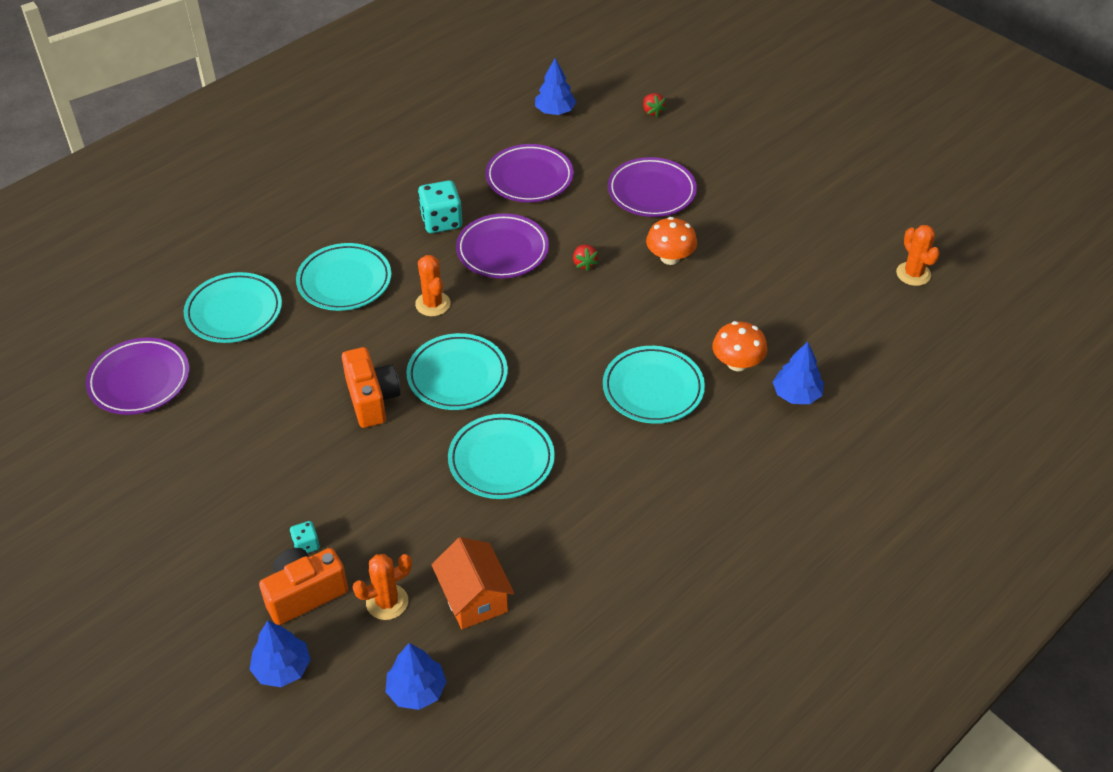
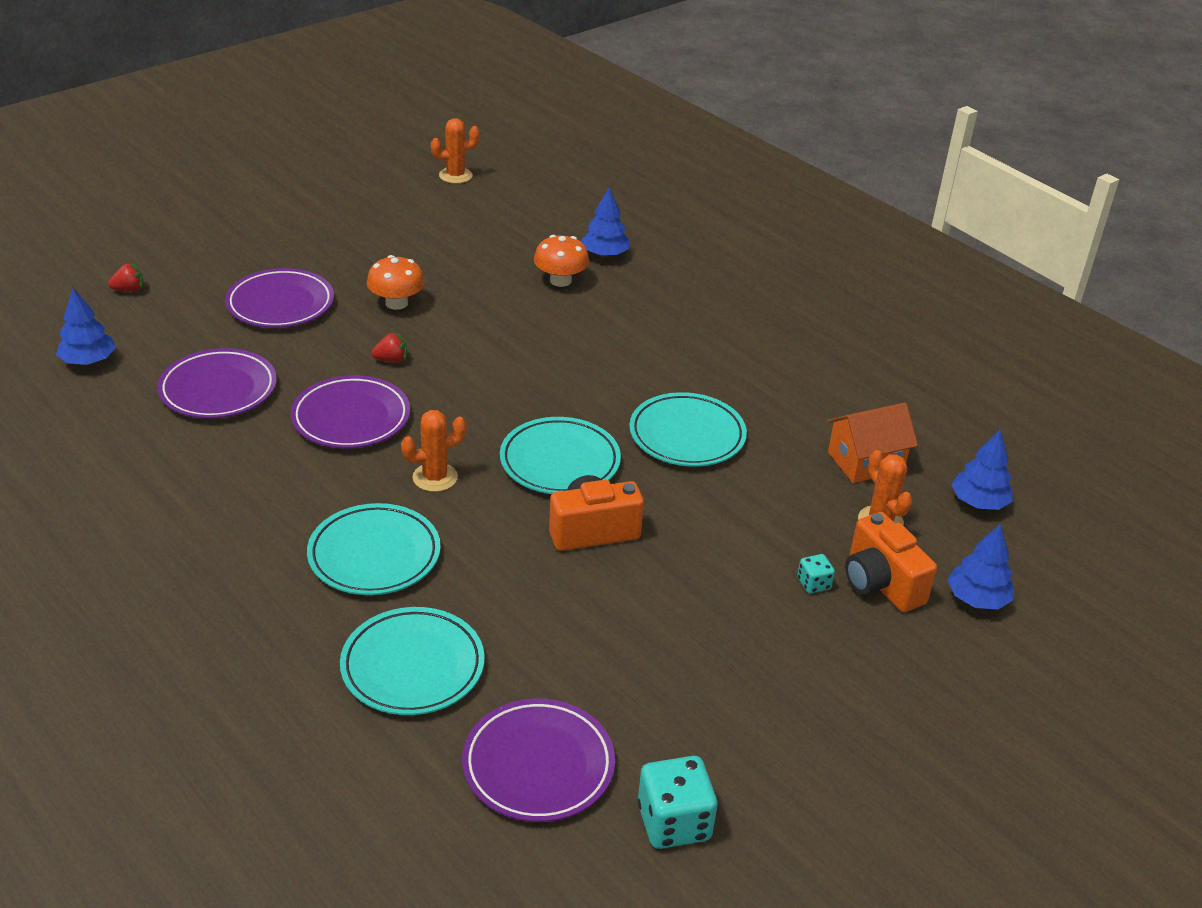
camera: 90 degrees left, 10 degrees down
(441, 221) = (279, 466): turquoise dice -> turquoise dice (674, 822)
(653, 389) = (591, 332): turquoise plate -> none

